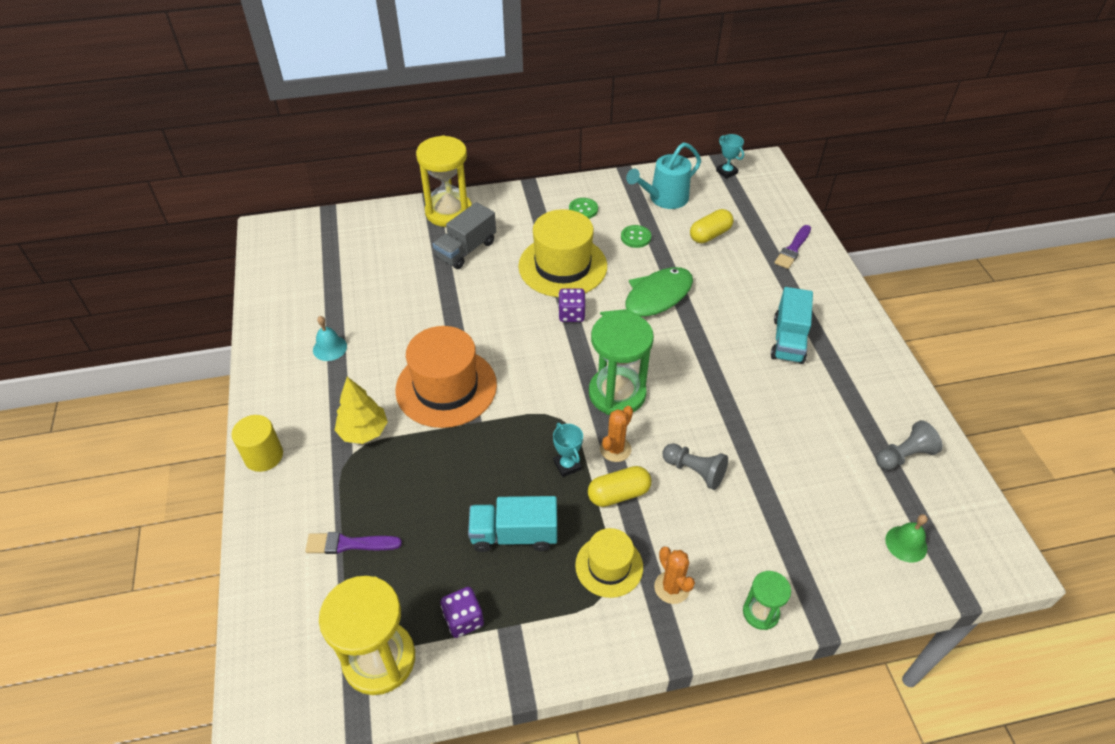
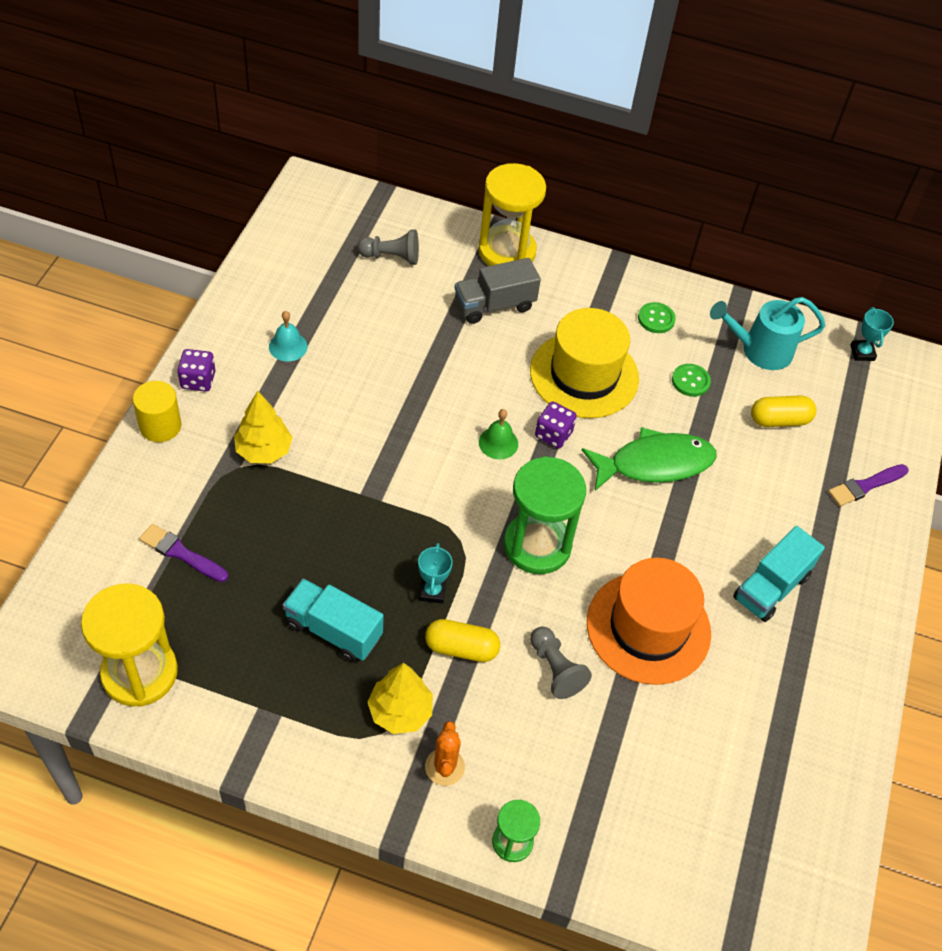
camera: 25 degrees right, 5 degrees up
(446, 387) = (371, 447): orange hat -> orange hat (648, 627)
(463, 619) = (234, 681): purple dice -> purple dice (198, 380)
(609, 566) = (400, 711): yellow hat -> yellow tree
(615, 449) = (492, 602): orange cactus -> none
(904, 455) = (795, 781): grey pawn -> grey pawn (391, 257)
(906, 544) = (718, 868): green bell -> green bell (498, 443)

